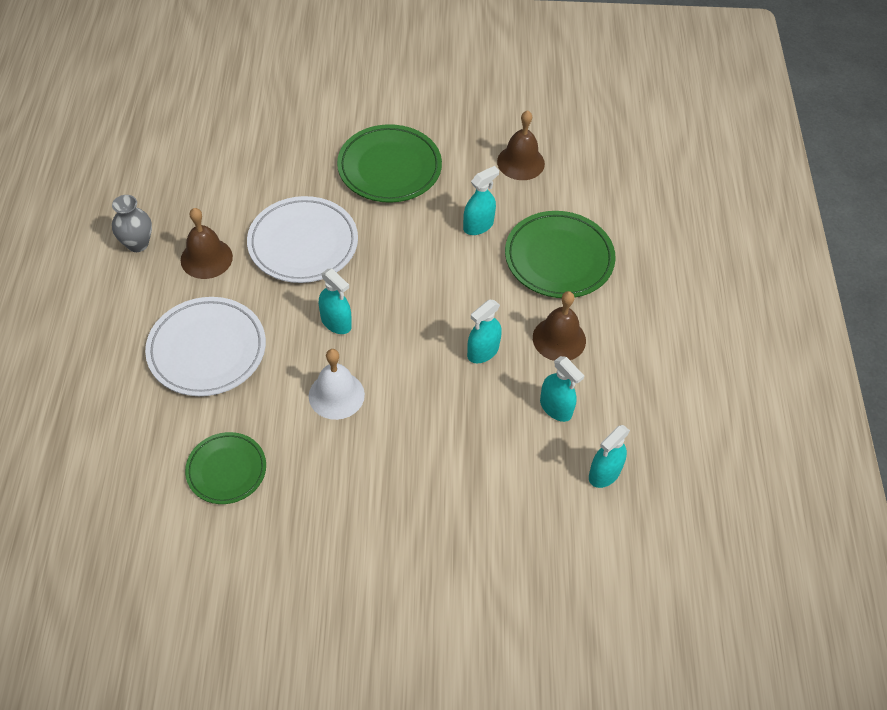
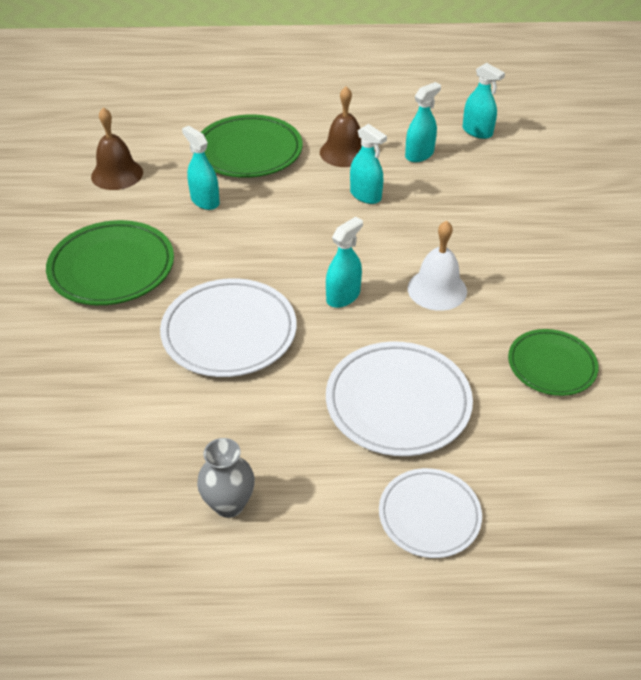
camera: 90 degrees left, 10 degrees down
(98, 358) = (429, 515): none -> white plate
(206, 258) = (254, 422): brown bell -> none

